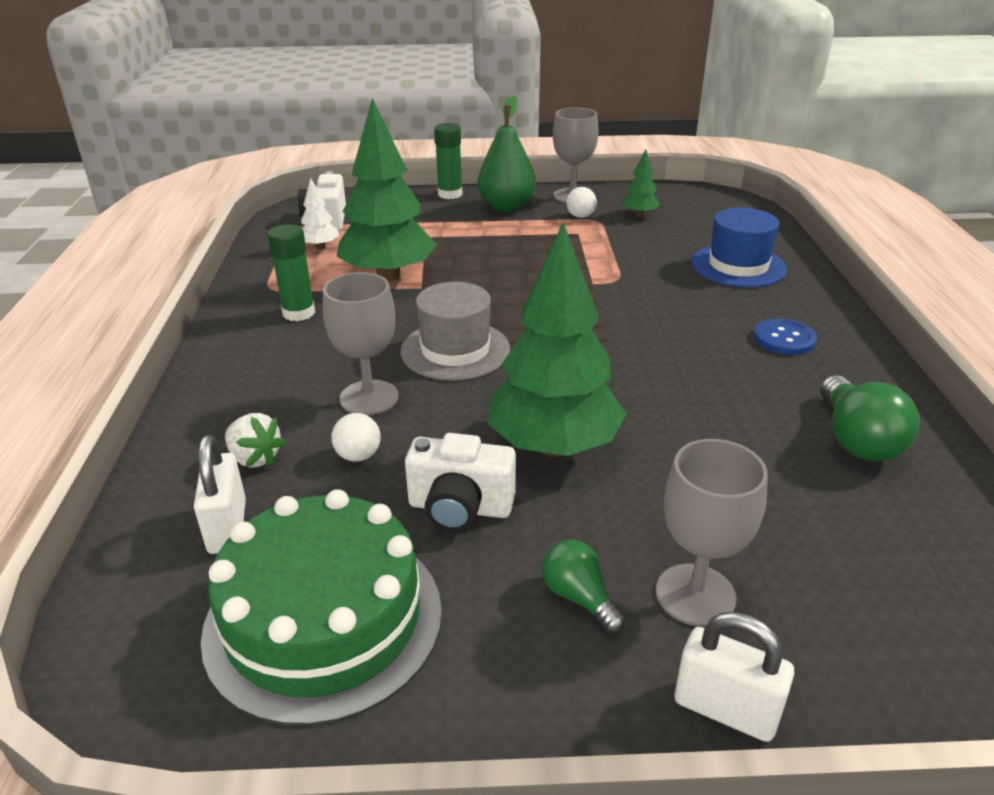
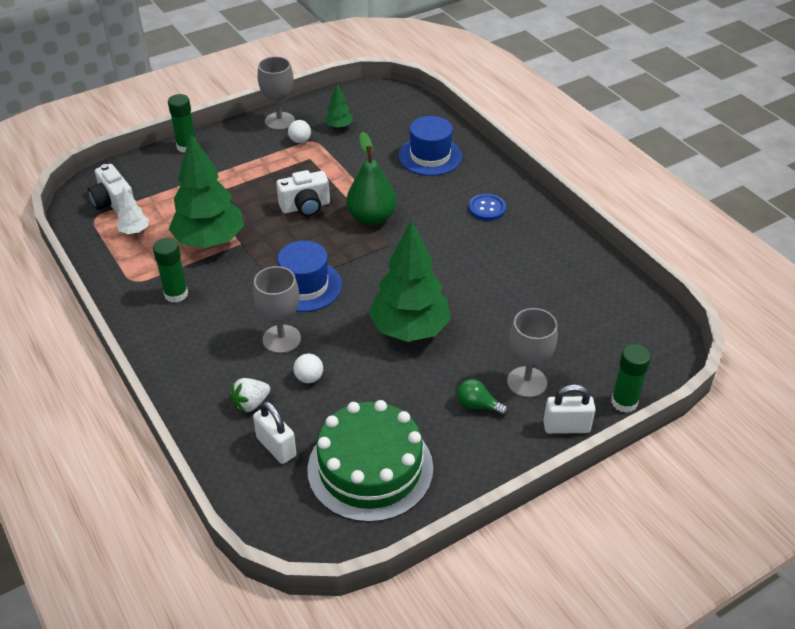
camera: 30 degrees left, 10 degrees up
(255, 458) = (251, 403): white strawberry -> white strawberry turned 135 degrees clockwise
(455, 350) = (305, 286): grey hat -> blue hat
(460, 508) = (388, 385): white camera -> white camera (305, 207)
(506, 207) = (240, 147): green pear -> green pear (371, 218)
(857, 440) = (555, 266): green light bulb -> none
(881, 715) = (624, 402): none -> green glue stick

